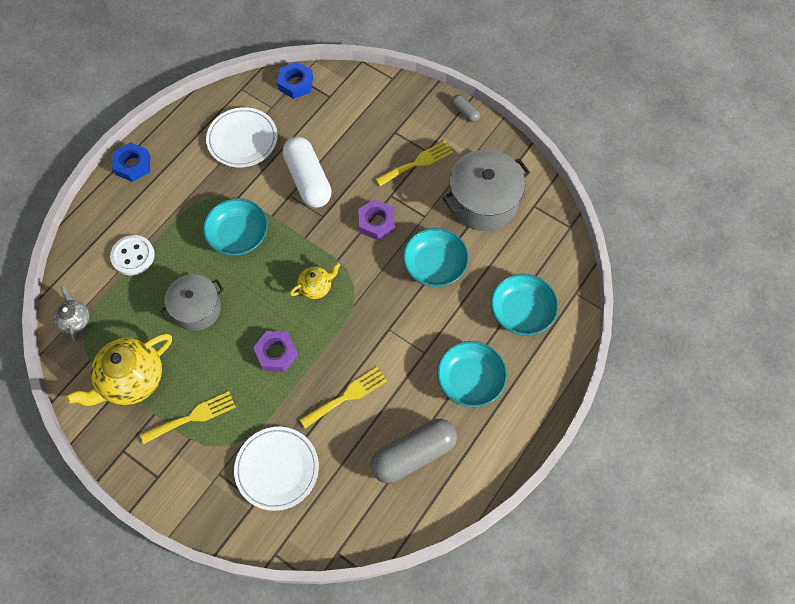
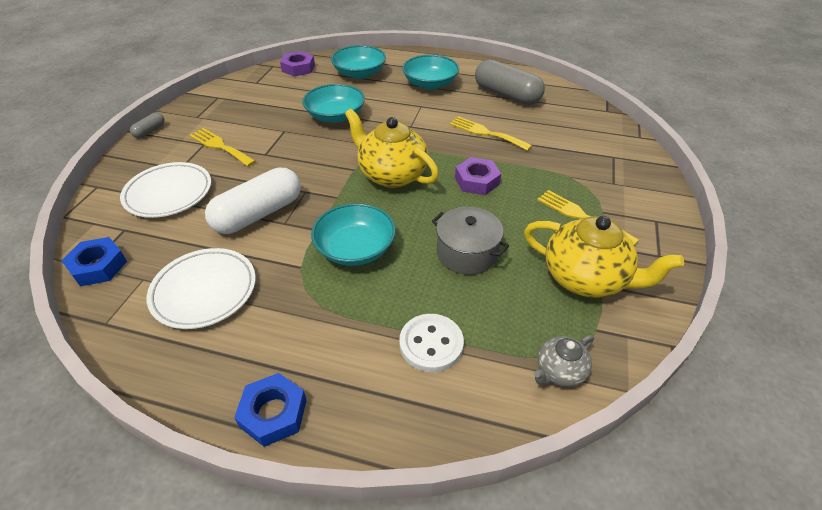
camera: 110 degrees left, 20 degrees down
(277, 469) = (577, 152): white plate -> white plate (169, 193)
(316, 287) = (391, 175): yellow teapot -> yellow teapot, size x1.92
(376, 222) = (301, 155): purple nut -> purple nut (298, 68)
(483, 201) = (258, 104): grey pot -> none

